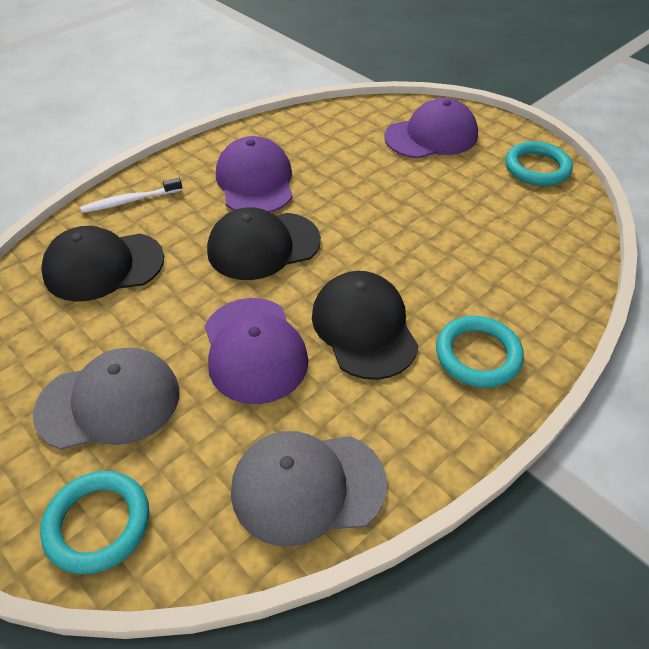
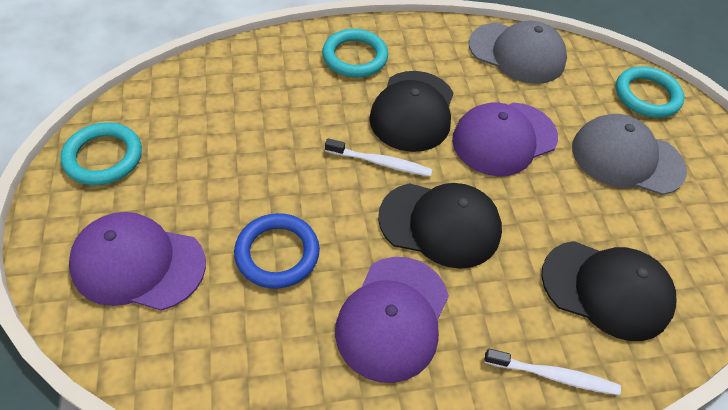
camera: 150 degrees left, 5 degrees up
(254, 349) = (504, 139): purple cap -> purple cap turned 135 degrees counterclockwise
(348, 265) = (380, 163): none -> white toothbrush
(360, 176) = (277, 253): none -> blue ring

